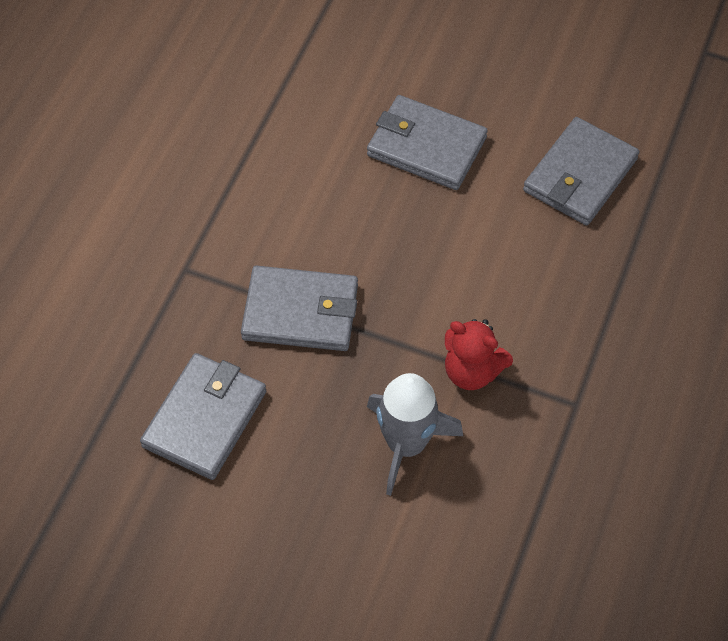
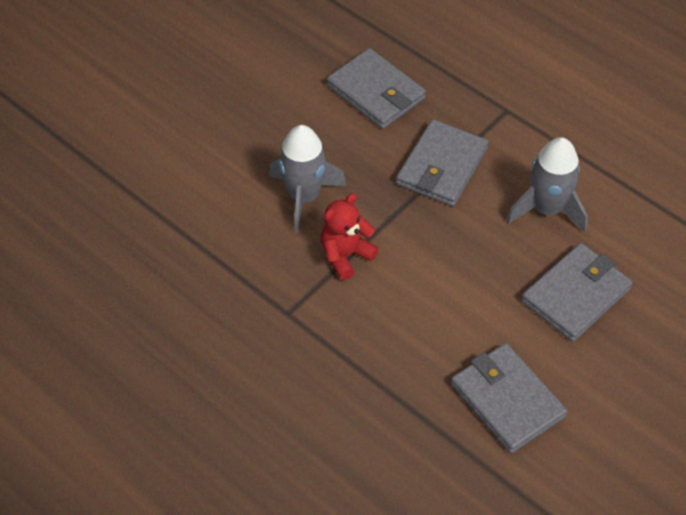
camera: 110 degrees right, 5 degrees down
(322, 196) = (547, 209): none -> grey rocket

